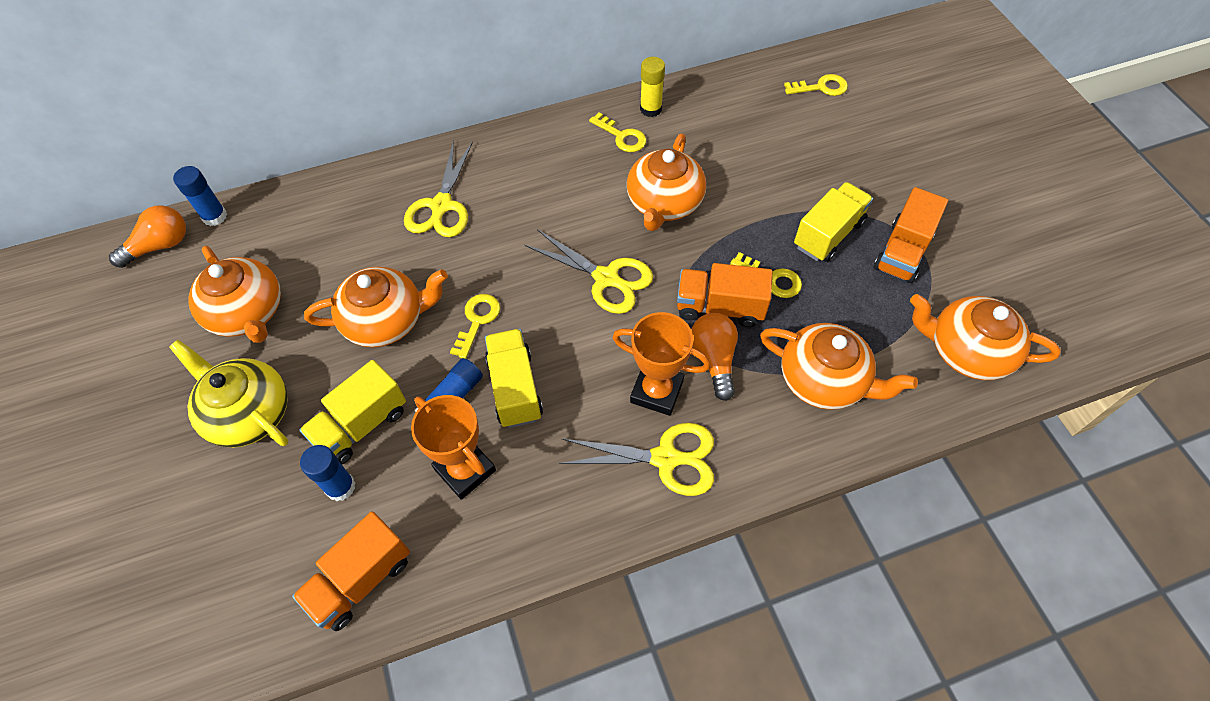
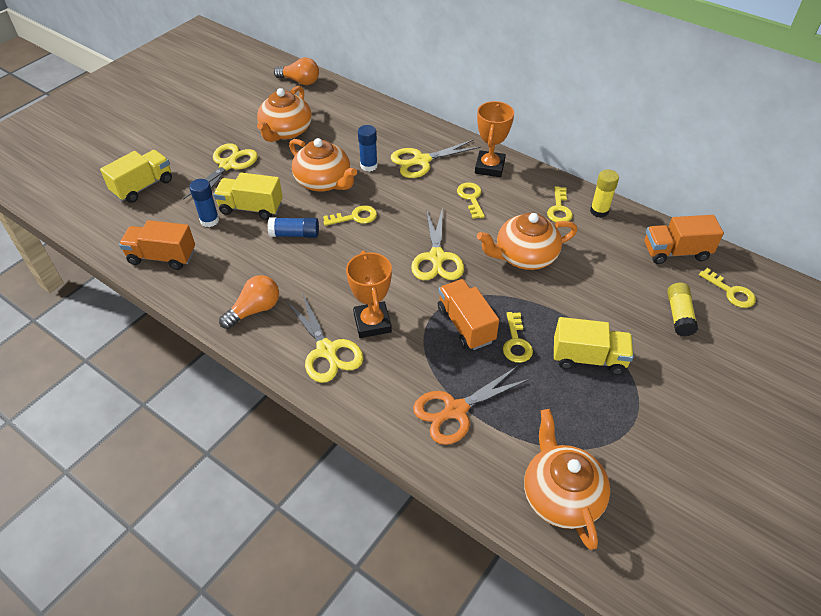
camera: 55 degrees right, 10 degrees down
(215, 216) = (334, 87): blue glue stick -> blue glue stick (369, 166)
(248, 413) = (228, 165): yellow teapot -> yellow scissors
(465, 470) = (254, 263): orange trophy -> orange trophy (489, 167)
(515, 388) = (322, 256): yellow truck -> yellow truck (143, 187)
(542, 197) = (471, 198): none -> yellow key
(714, 359) = (421, 341): orange light bulb -> orange light bulb (255, 310)
(822, 139) = (679, 315): none -> yellow glue stick
(824, 380) = (455, 410): orange teapot -> orange scissors
(902, 252) = (618, 412): orange truck -> orange truck (675, 252)

